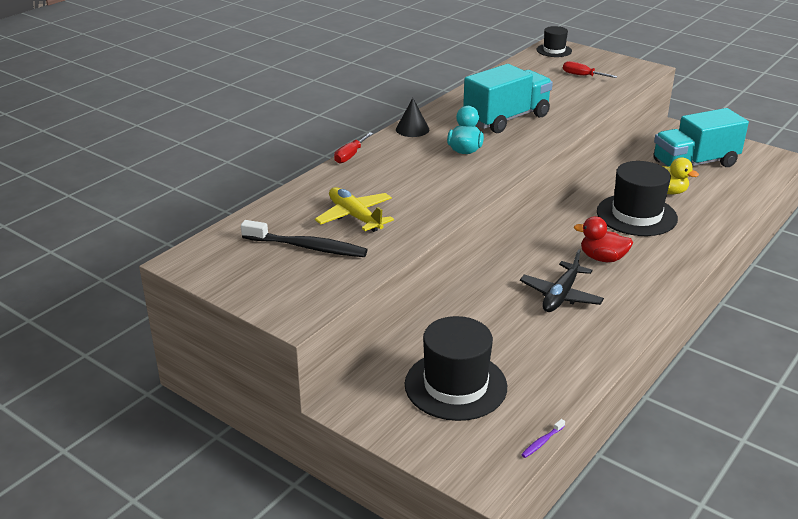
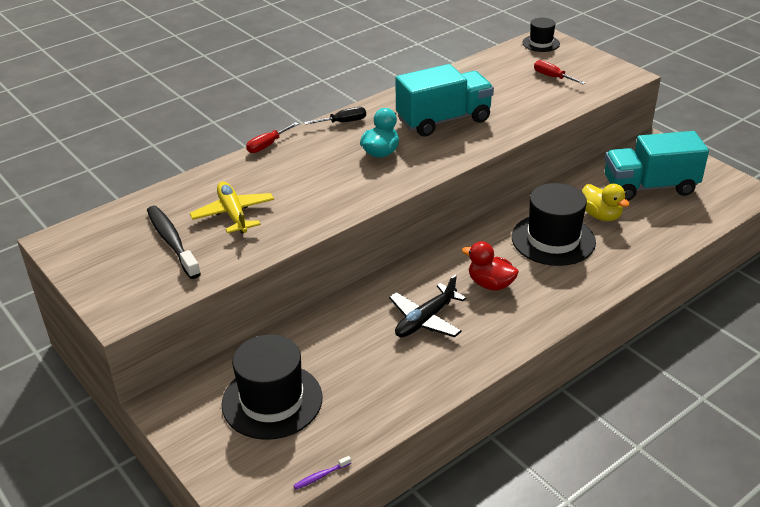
camera: 15 degrees right, 5 degrees up
(307, 247) = (172, 241): black toothbrush -> black toothbrush turned 150 degrees counterclockwise
(412, 129) = (343, 122): black cone -> black screwdriver

